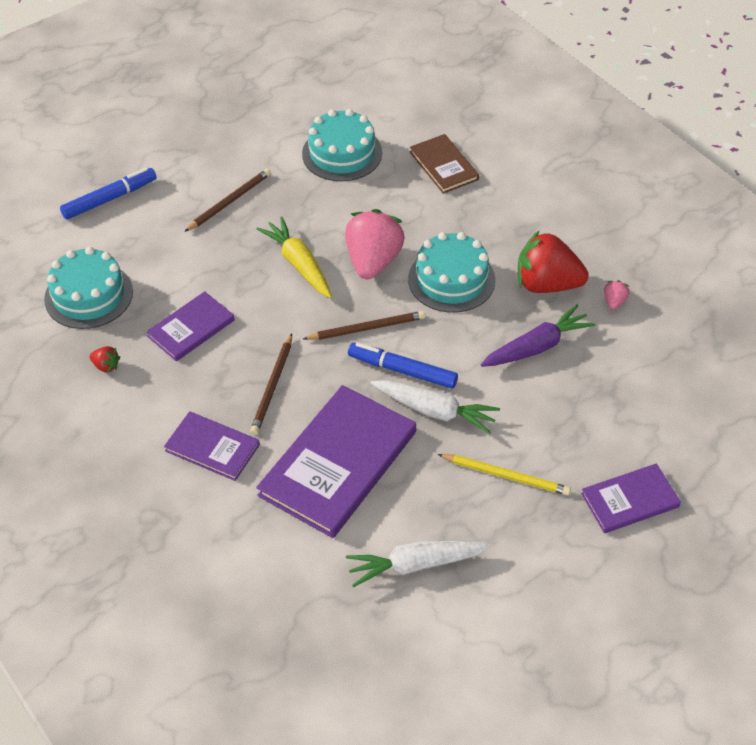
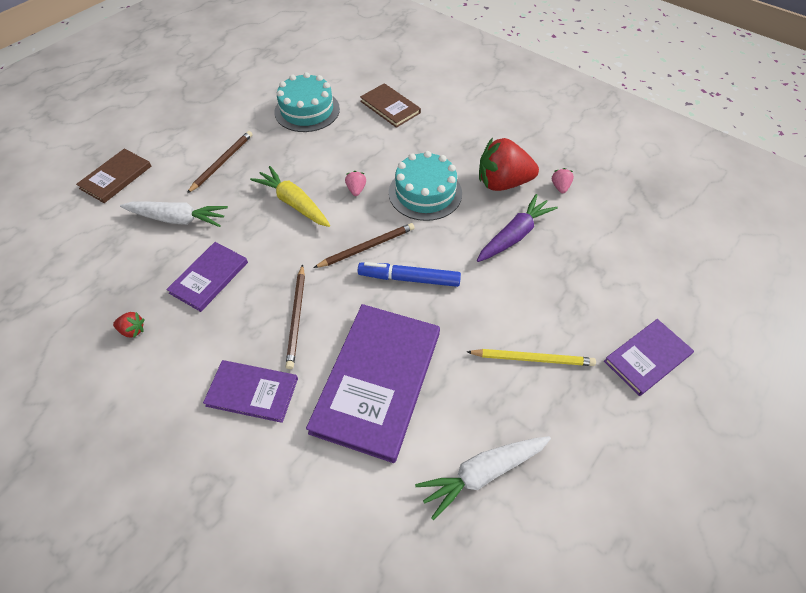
camera: 15 degrees left, 5 degrees up
(89, 295) = (107, 265): turquoise cake -> none
(110, 199) = (116, 177): blue marker -> brown book
(373, 261) = (356, 190): pink strawberry -> pink strawberry, size x0.42
(435, 411) = (449, 310): white carrot -> white carrot (178, 219)

